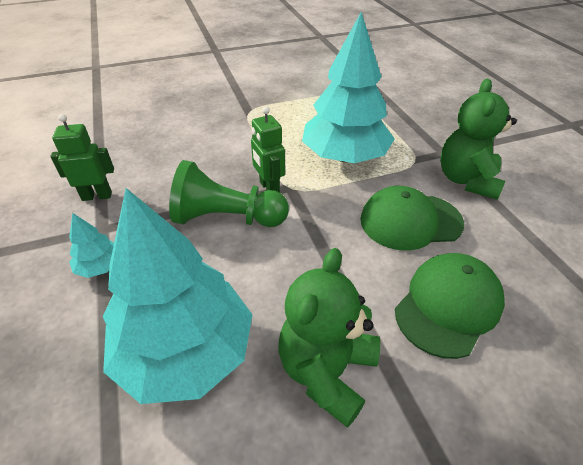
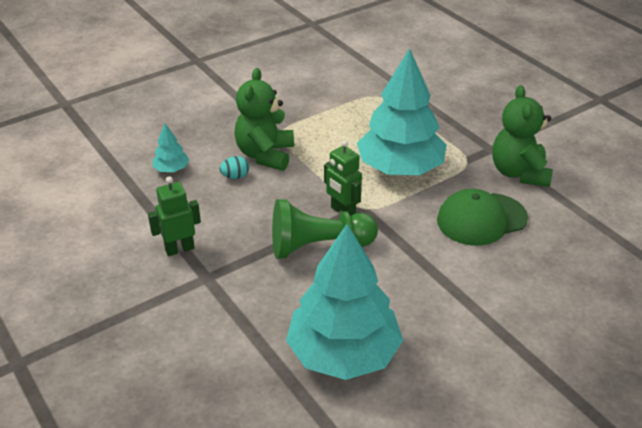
camera: 15 degrees left, 5 degrees down
(100, 266) = (229, 308): turquoise tree -> turquoise tree (171, 169)
(189, 140) = (235, 176): none -> turquoise egg
(326, 371) = (457, 343): green teddy bear -> green teddy bear (265, 155)
(448, 305) = (531, 280): green cap -> none

